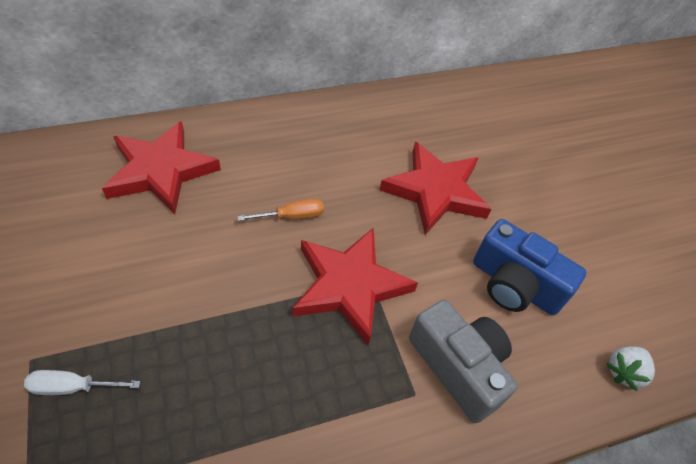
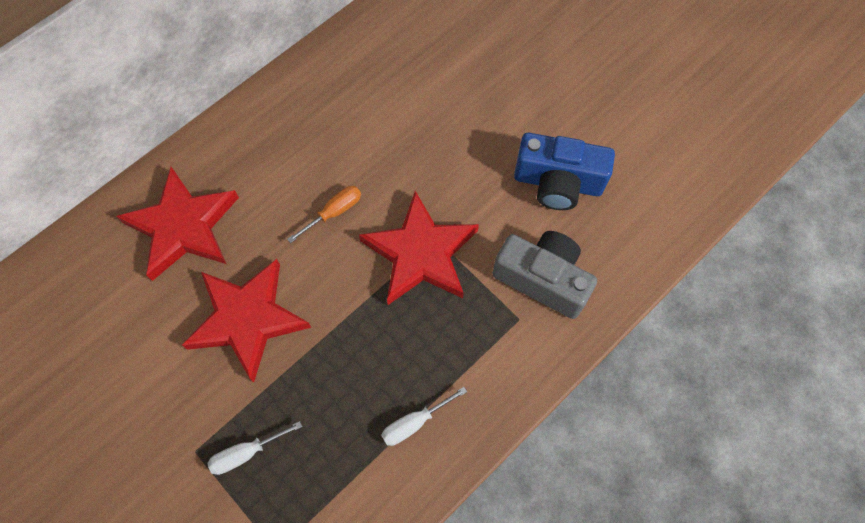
camera: 20 degrees left, 15 degrees up
(251, 446) = (415, 422): none -> white screwdriver
(435, 191) = (449, 121): red star -> red star (247, 319)
(624, 371) = (672, 217): white strawberry -> none

